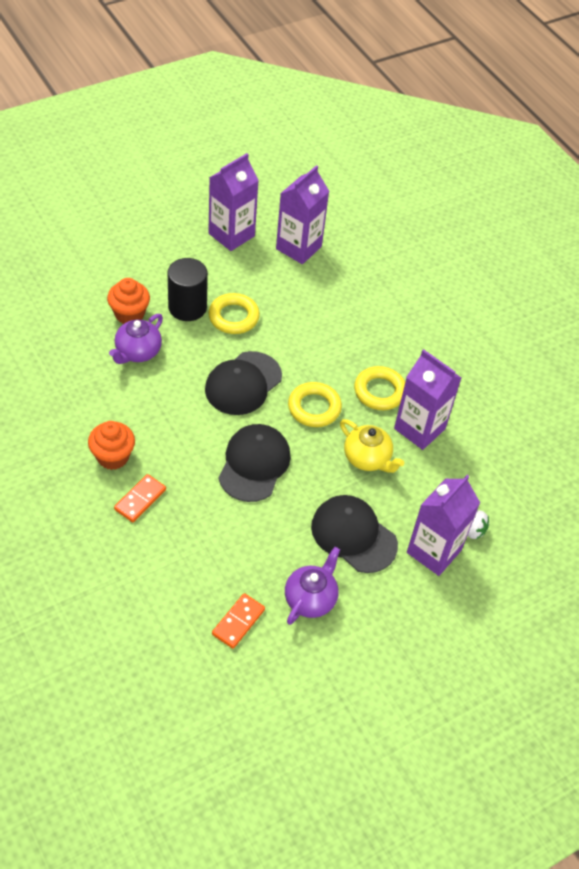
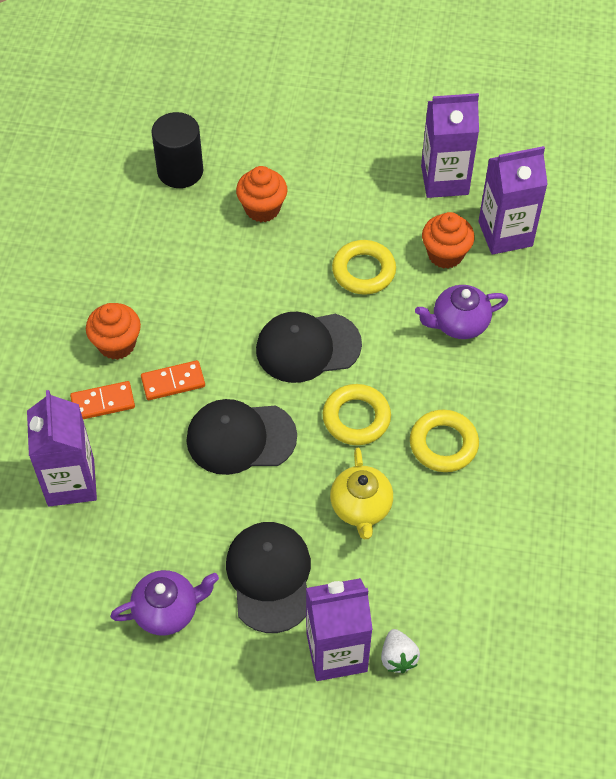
camera: 45 degrees right, 5 degrees up
(137, 352) = (235, 252): purple teapot -> purple teapot (459, 323)
(187, 307) = (326, 233): black cylinder -> black cylinder (180, 171)
(238, 622) = (80, 583): orange domino -> orange domino (173, 382)
(254, 464) = (240, 438): black cap -> black cap turned 150 degrees counterclockwise
(274, 279) = (445, 254): none -> orange cupcake
(419, 429) = (448, 512): purple carton -> purple carton (71, 482)

